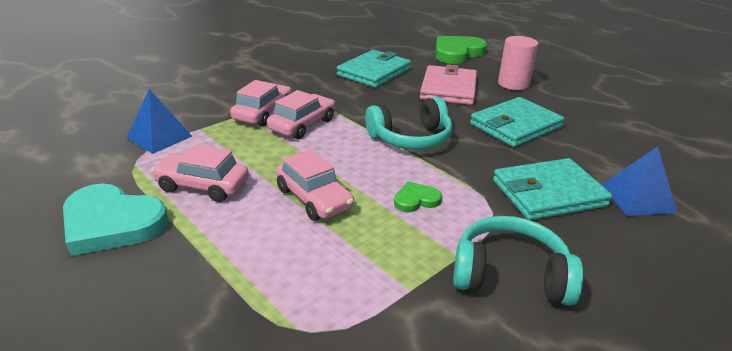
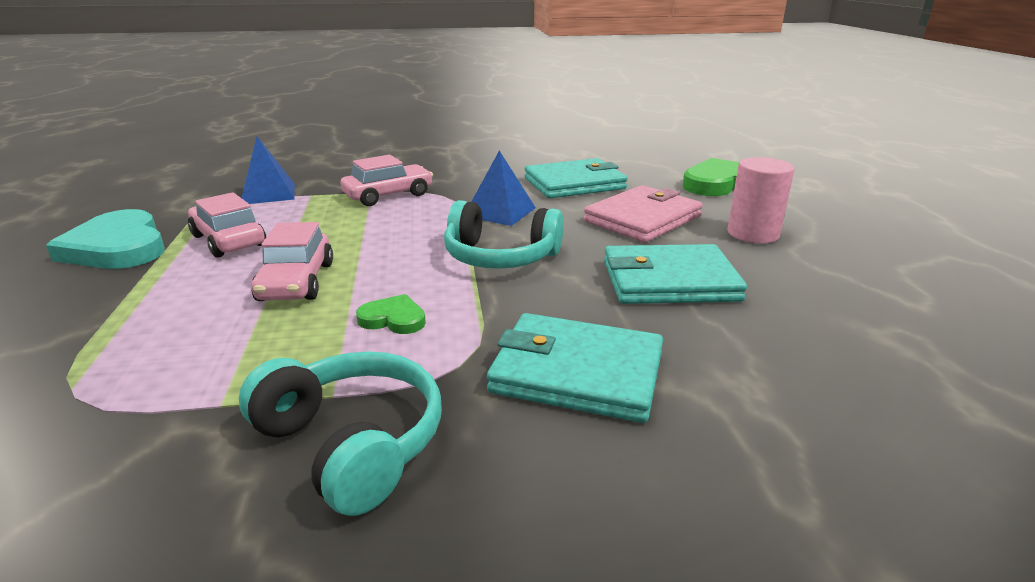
camera: 35 degrees right, 5 degrees down
(302, 125) = (407, 214): pink car -> none
(637, 198) = (719, 434): blue pyramid -> blue pyramid (500, 212)

